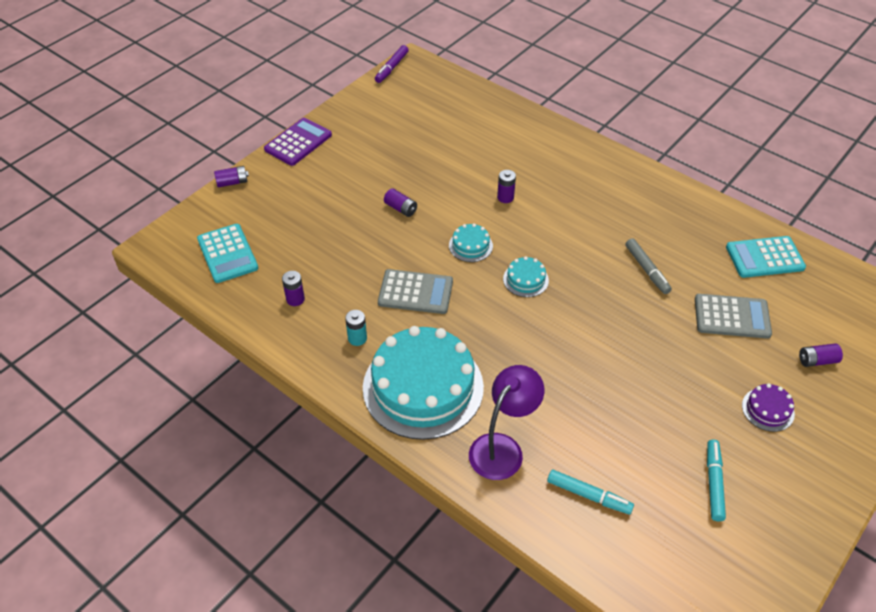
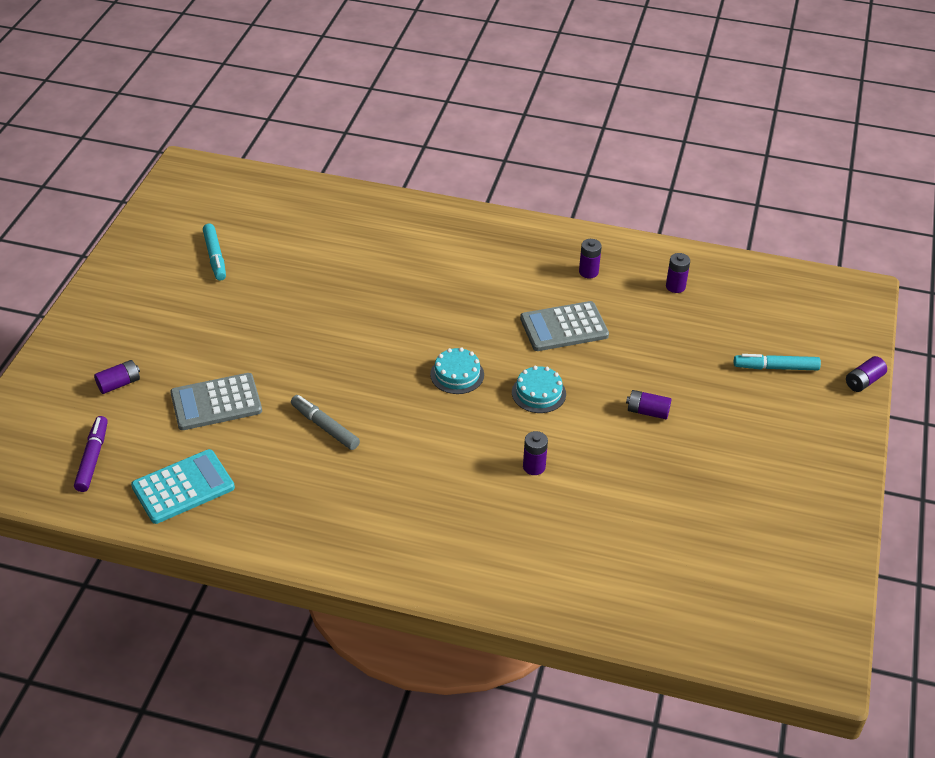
camera: 155 degrees right, 5 degrees down
(227, 254) = (783, 306): turquoise calculator -> none
(298, 142) = (846, 459): purple calculator -> none
(357, 338) = (588, 272): turquoise battery -> purple battery
(391, 68) = (842, 640): purple marker -> purple marker (93, 458)
(423, 387) = (500, 253): turquoise cake -> none
(502, 448) = (405, 231): purple lamp -> none
(589, 495) = (320, 221): turquoise marker -> turquoise marker (775, 367)
(768, 409) = (170, 325): purple cake -> none

